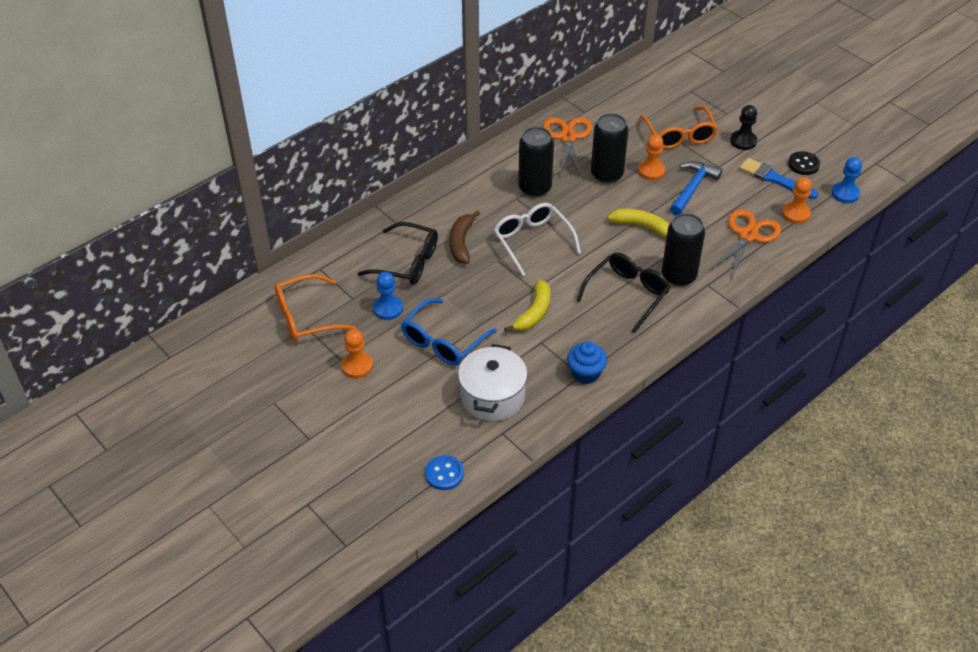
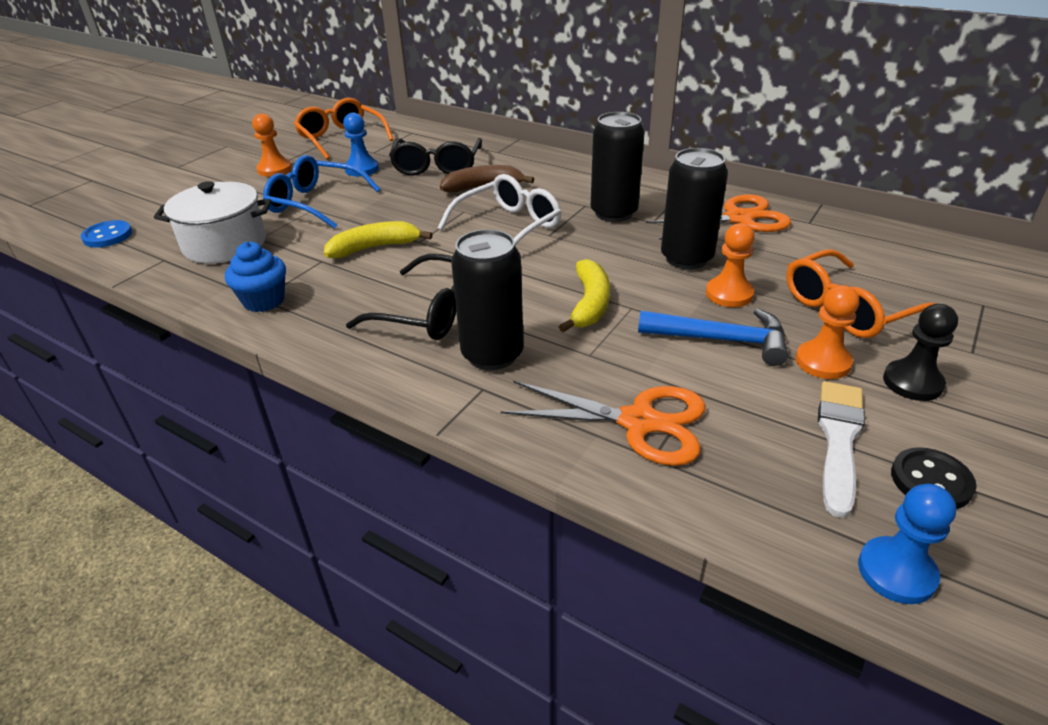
camera: 75 degrees right, 10 degrees down
(534, 313) = (375, 248): yellow banana -> yellow banana turned 150 degrees clockwise
(774, 179) = (838, 440): blue brush -> white brush
(795, 214) = (753, 486): orange pawn -> orange pawn (823, 362)

